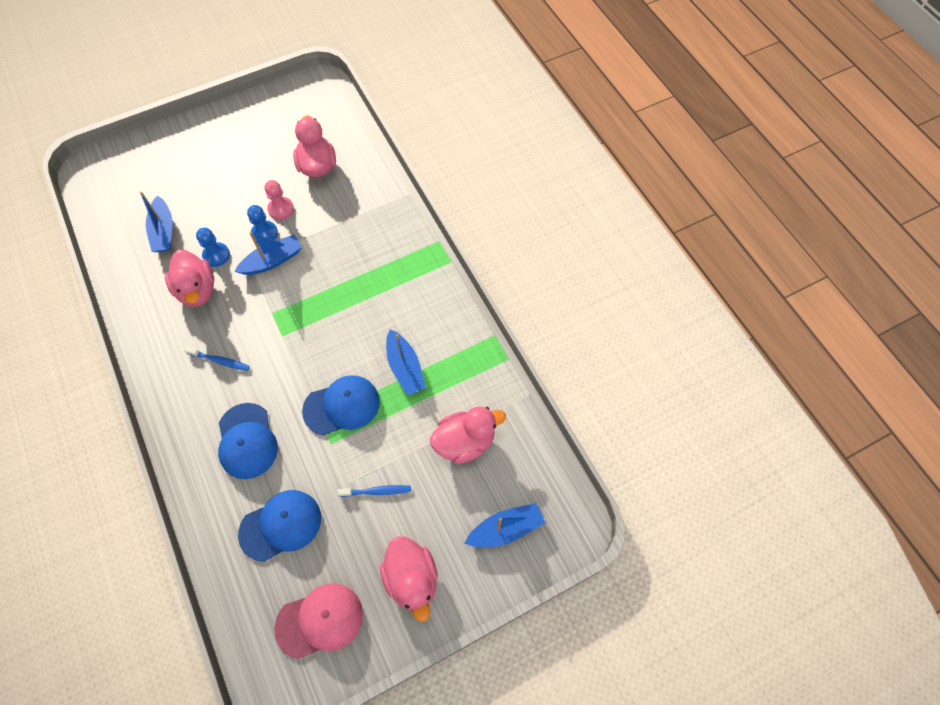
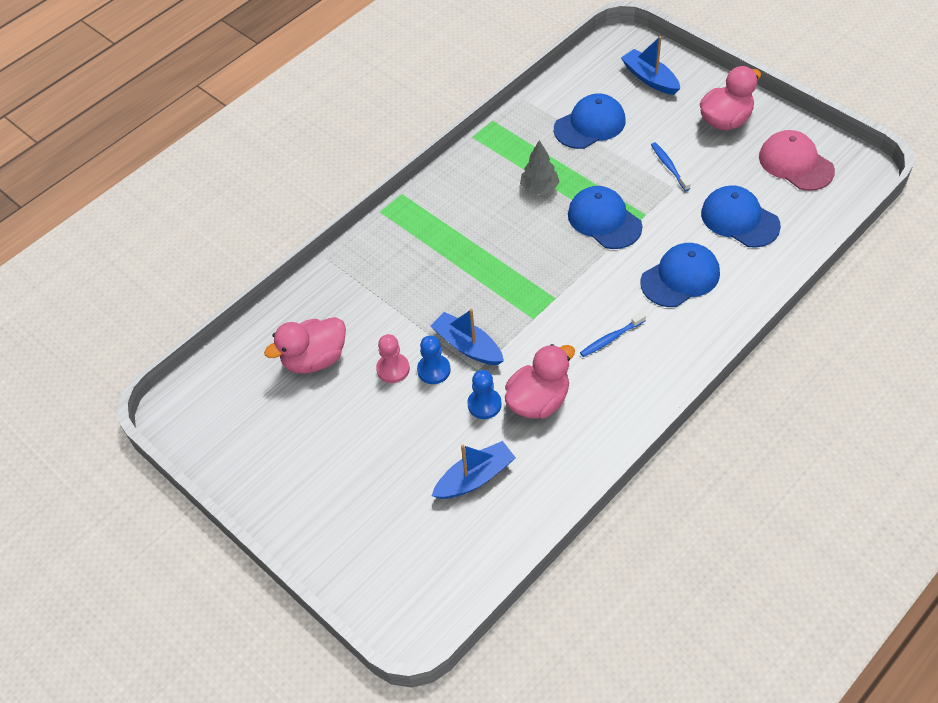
camera: 105 degrees left, 10 degrees down
(220, 361) = (611, 338): blue toothbrush -> blue toothbrush turned 120 degrees counterclockwise
(405, 367) = (539, 188): blue boat -> grey tree
(464, 442) = (590, 125): pink duck -> blue cap

